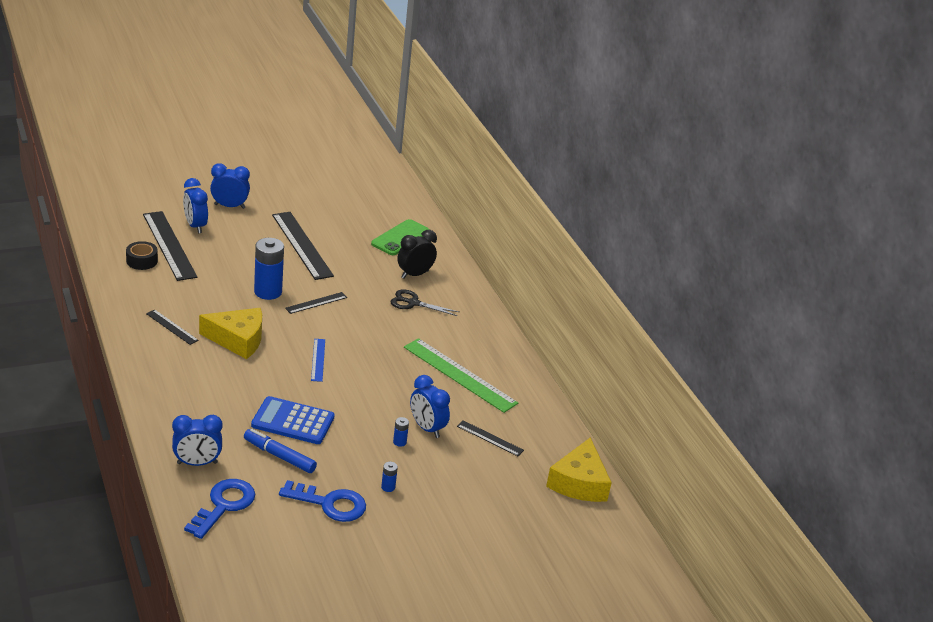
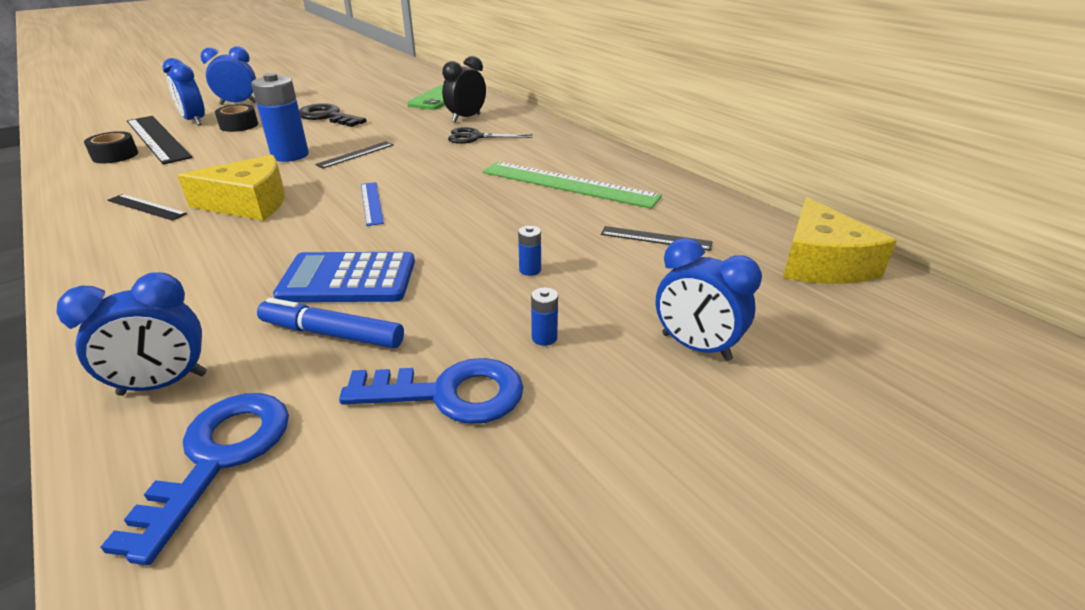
camera: 10 degrees left, 0 degrees up
(230, 241) = (239, 125): none -> black tape
(301, 245) = (327, 117): black ruler -> black key
(427, 428) = (560, 245): blue clock -> blue clock (695, 347)

